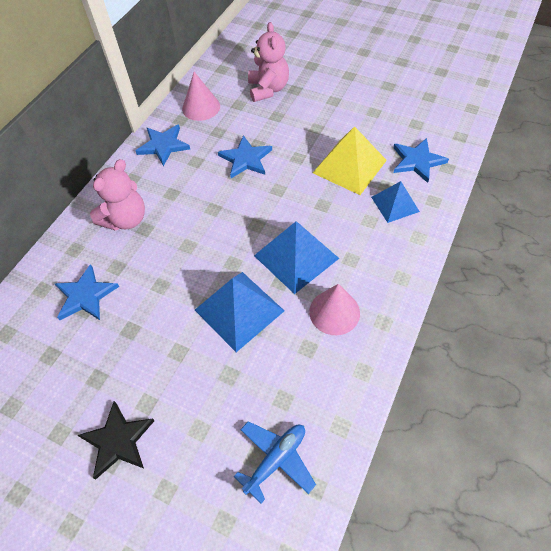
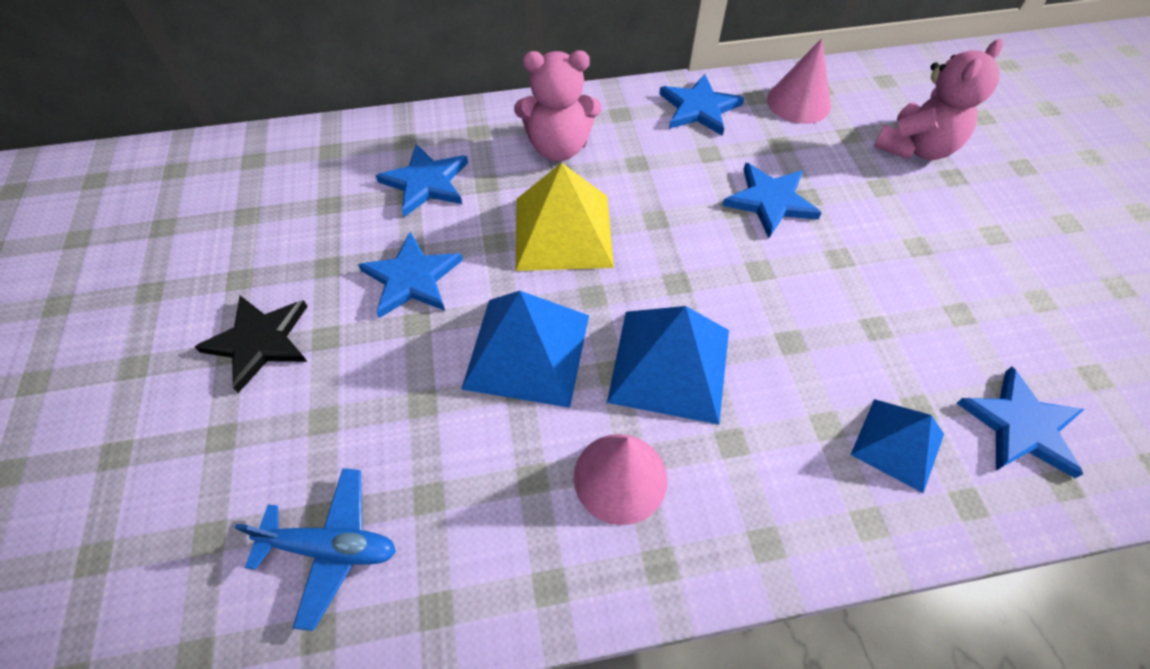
camera: 50 degrees right, 0 degrees up
(146, 338) = (412, 278): none -> blue star
(349, 166) = (898, 333): yellow pyramid -> yellow pyramid (563, 232)

